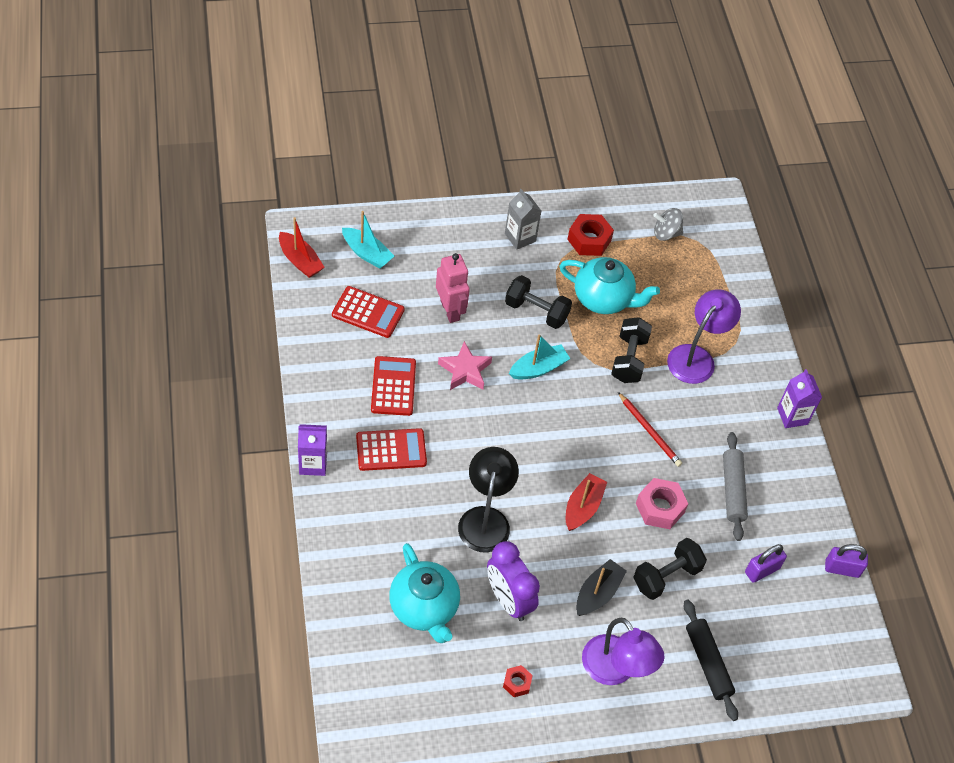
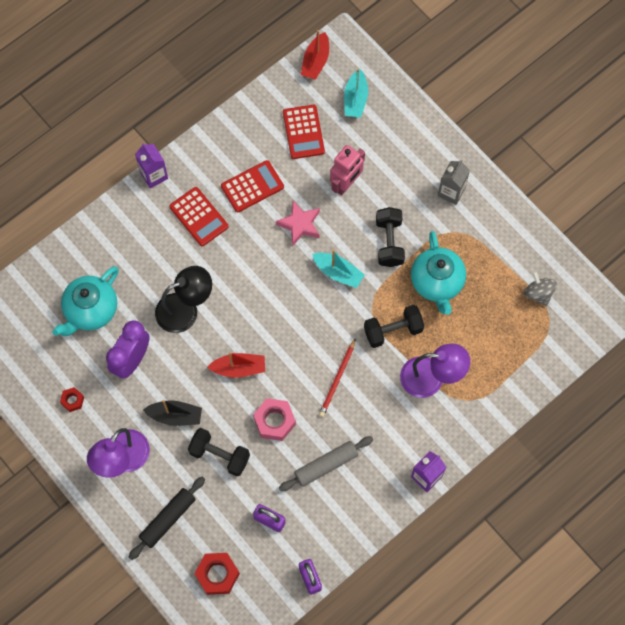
camera: 65 degrees right, 15 degrees up
(589, 240) = (487, 241): red nut -> red nut (217, 575)

